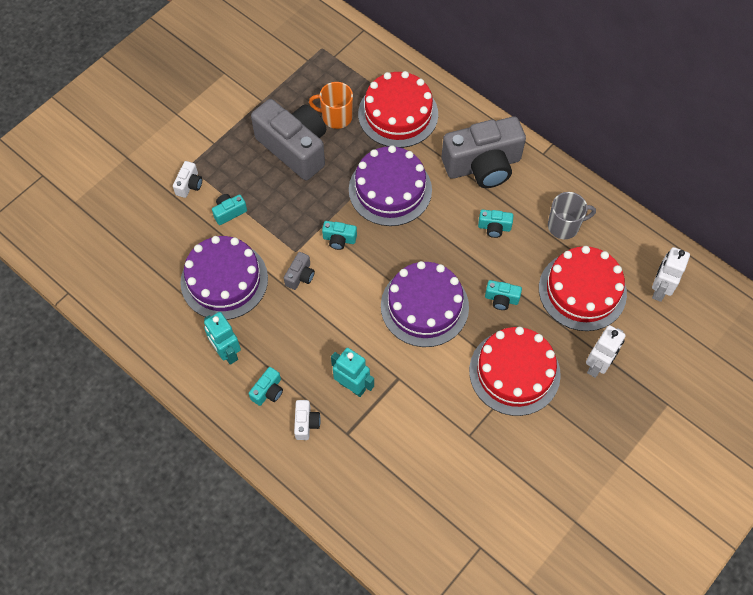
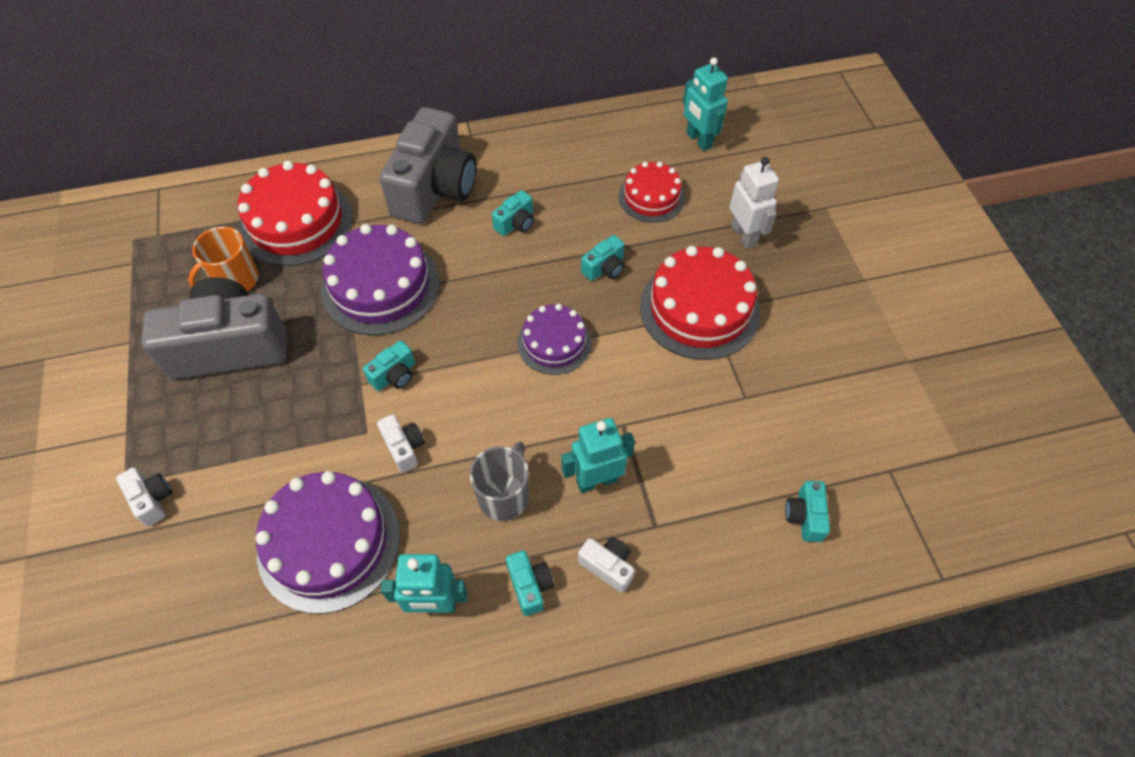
camera: 55 degrees left, 5 degrees down
(229, 212) = (240, 475): turquoise camera -> turquoise camera (805, 516)
(300, 276) = (404, 447): grey camera -> white camera
(424, 306) = (554, 343): purple cake -> purple cake, size x0.61
(564, 226) = (567, 167): grey mug -> grey mug (504, 496)
(582, 291) = (651, 197): red cake -> red cake, size x0.61
(659, 289) = (698, 140): white robot -> turquoise robot

